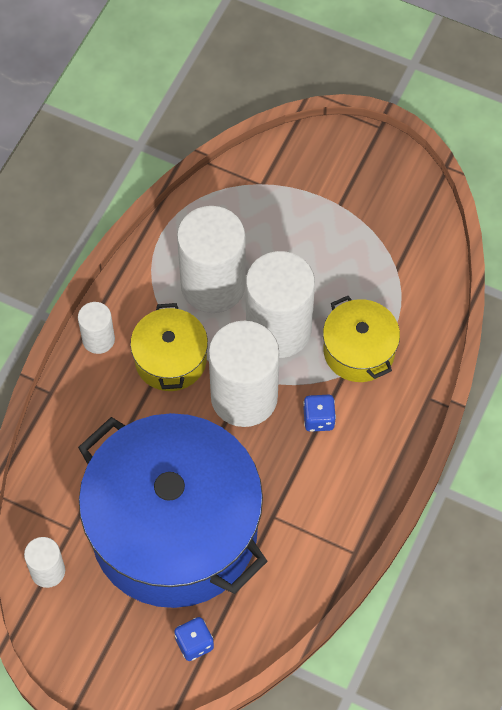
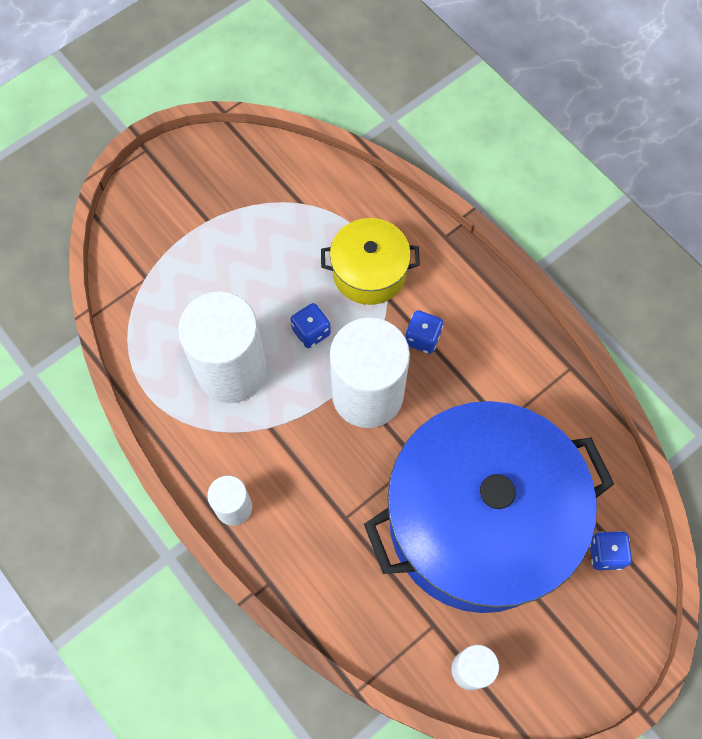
camera: 65 degrees left, 5 degrees up
(170, 359) = (292, 446): yellow pot -> none
(278, 329) = (311, 332): white cylinder -> blue dice

